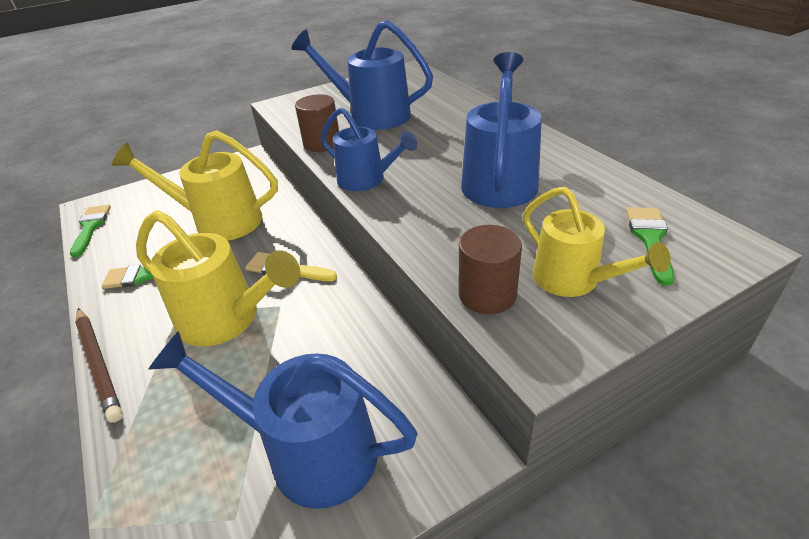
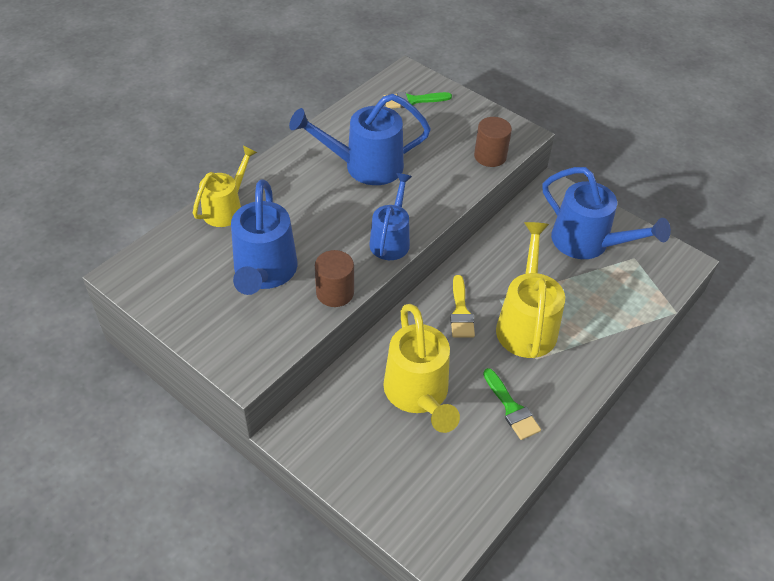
camera: 115 degrees left, 10 degrees up
(91, 227) = (470, 516): green brush -> none
(99, 364) = (600, 379): brown pencil -> none
(308, 451) = (588, 243): blue watering can -> blue watering can turned 45 degrees counterclockwise
(573, 281) = (463, 126): yellow watering can -> yellow watering can (226, 208)

